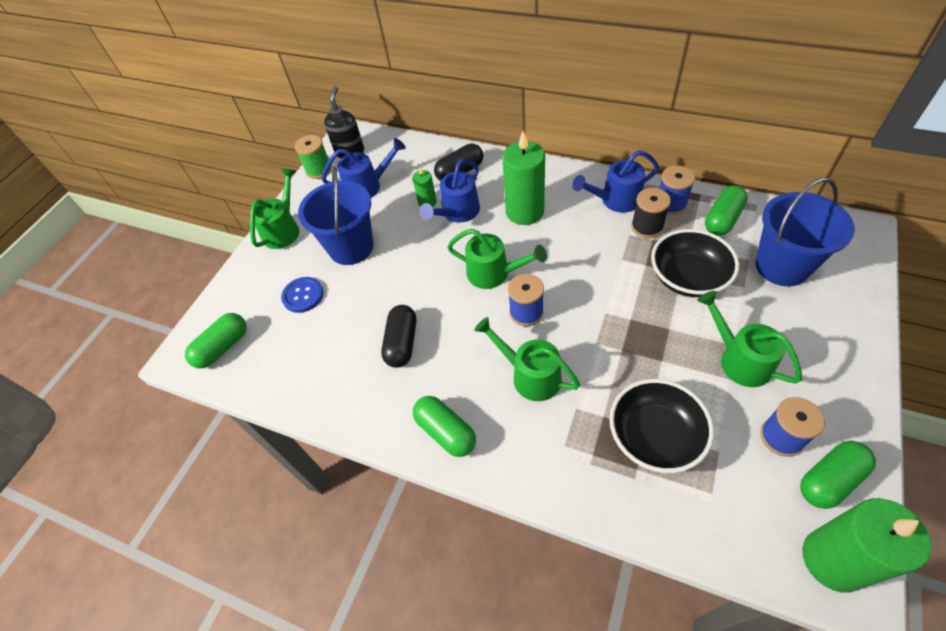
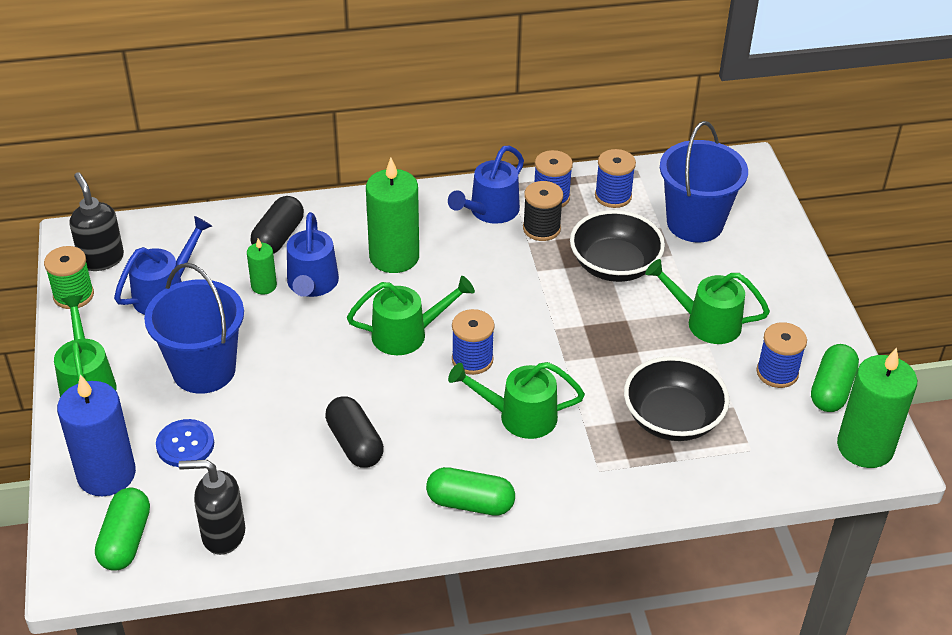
camera: 40 degrees left, 10 degrees down
(247, 296) = (106, 474): none -> blue candle
(276, 372) = (222, 534): none -> black soap dispenser
(722, 219) = (613, 196): green capsule -> blue spool

